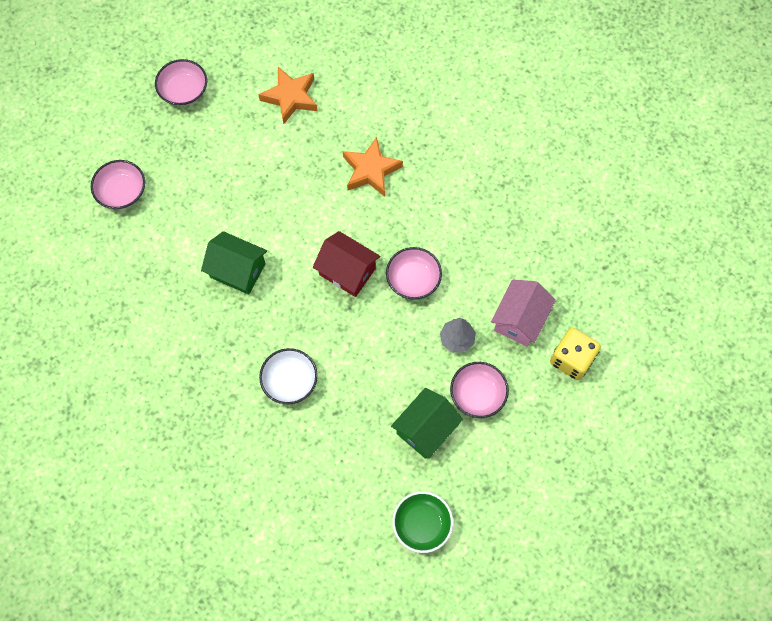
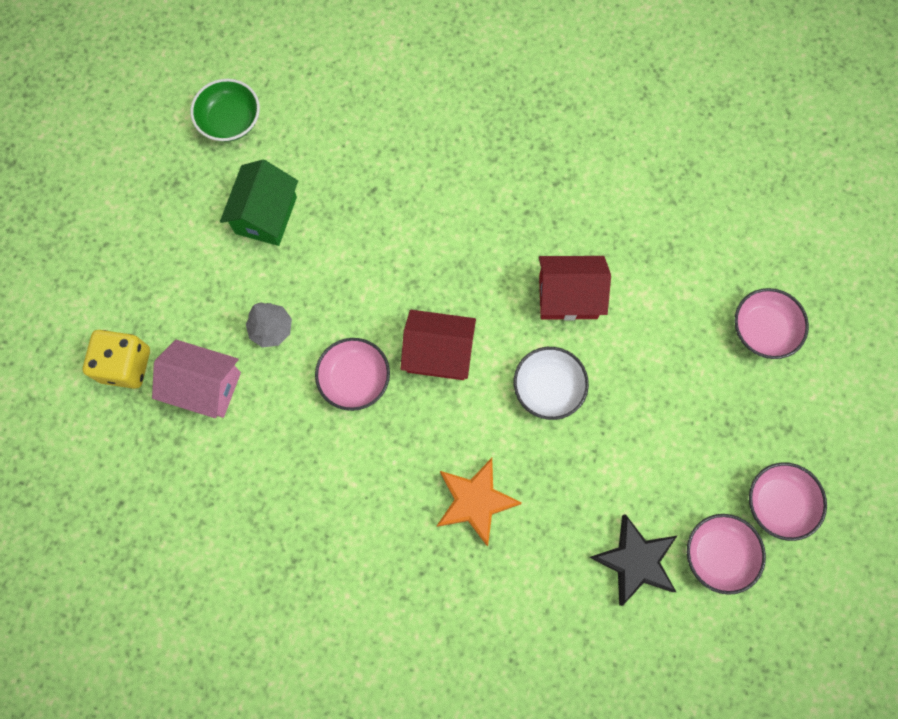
camera: 155 degrees right, 5 degrees up
(237, 270) = (568, 296): green house -> red house
(290, 97) = (634, 561): orange star -> black star
(290, 381) = (440, 201): white bowl -> white bowl (548, 388)
(477, 394) = (222, 277): pink bowl -> pink bowl (718, 554)
(519, 319) = (205, 386): pink house -> pink house turned 75 degrees counterclockwise

